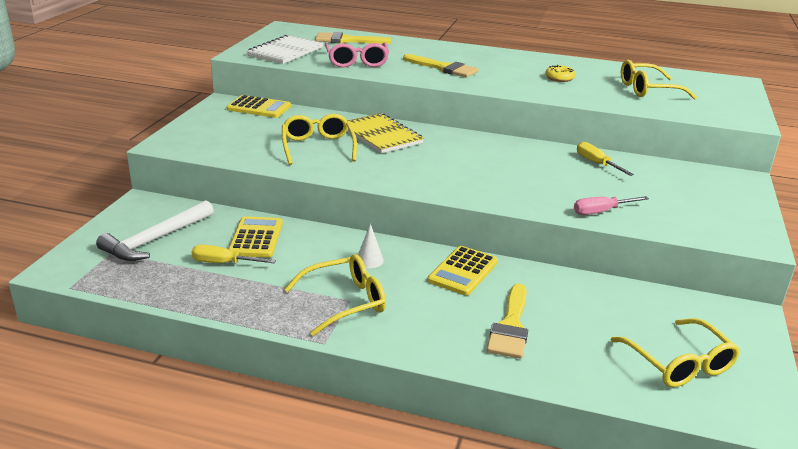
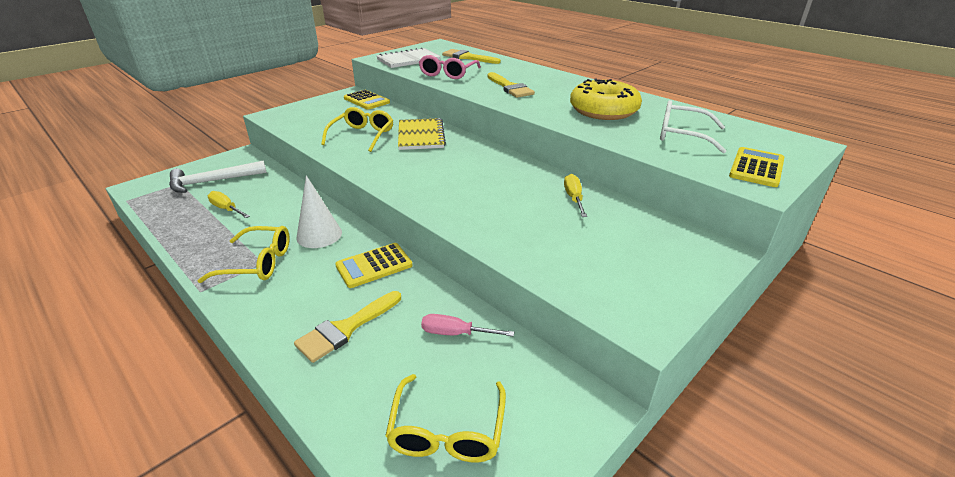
camera: 30 degrees right, 5 degrees up
(256, 238) = (270, 196): yellow calculator -> yellow calculator (756, 168)
(369, 260) = (319, 235): white cone -> white cone, size x1.84
(559, 78) = (603, 110): yellow donut -> yellow donut, size x2.37
(600, 212) = (512, 245): pink screwdriver -> pink screwdriver (455, 333)
(647, 90) = (681, 135): yellow glasses -> white glasses

